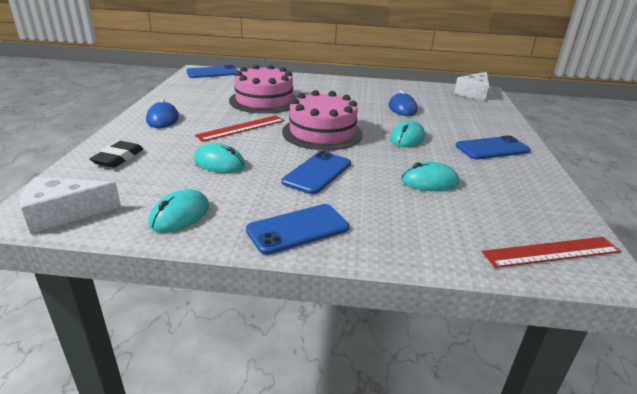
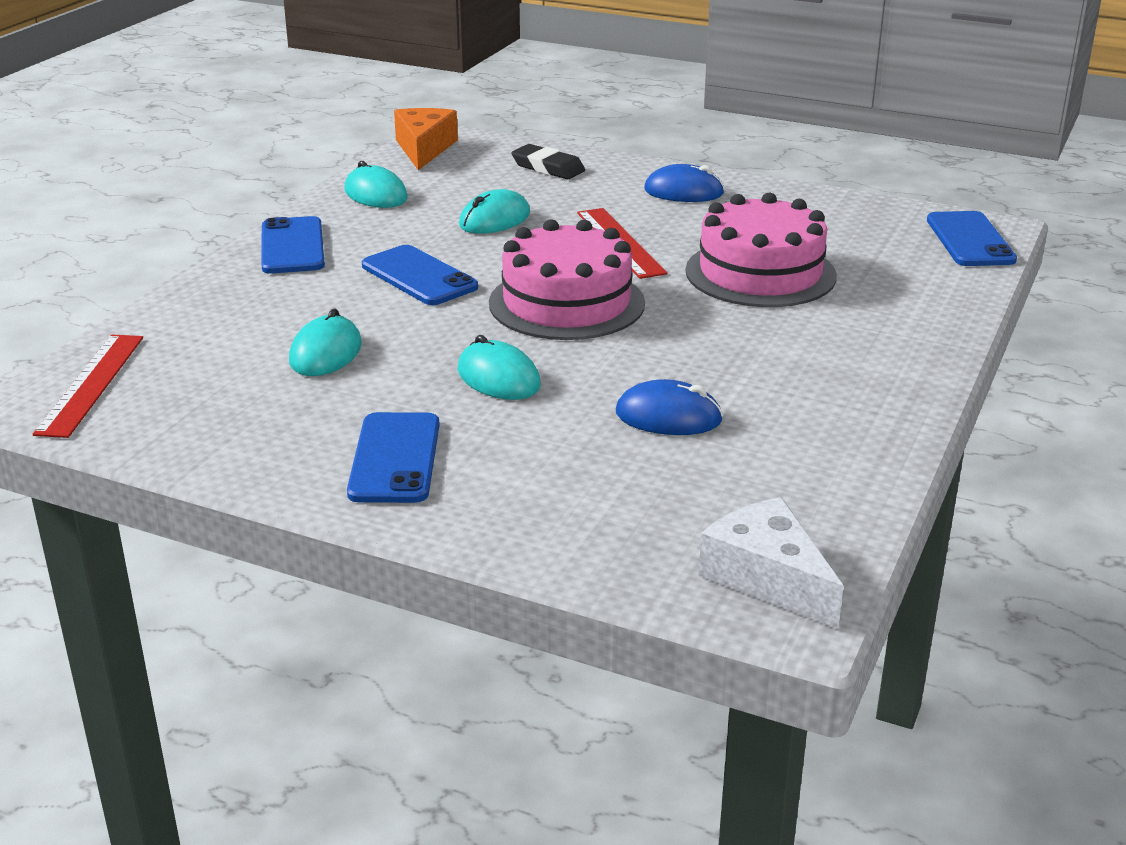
camera: 110 degrees right, 0 degrees up
(63, 213) = (424, 149): white cheese -> orange cheese

